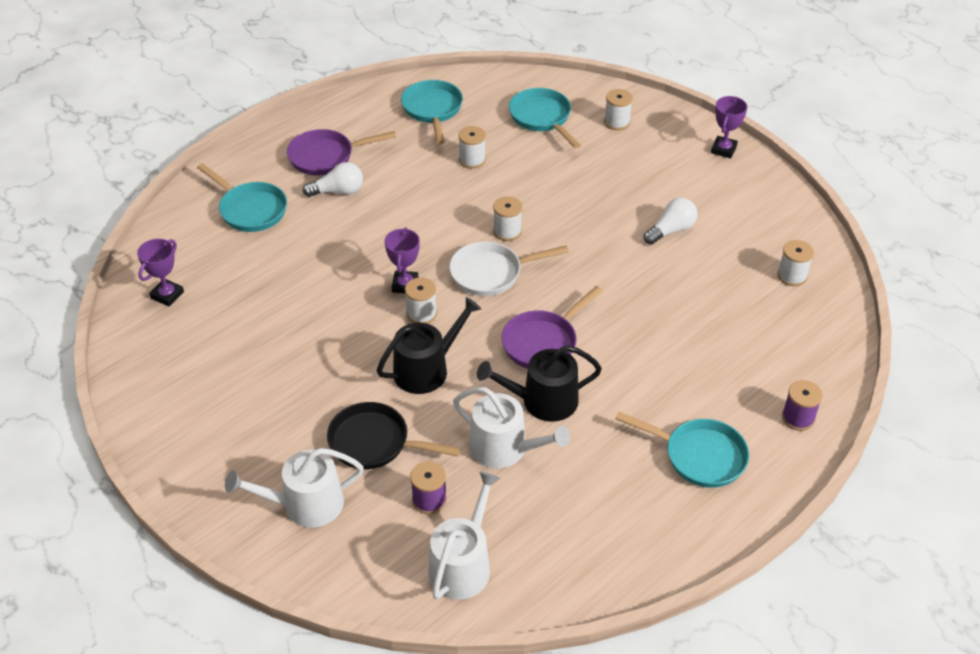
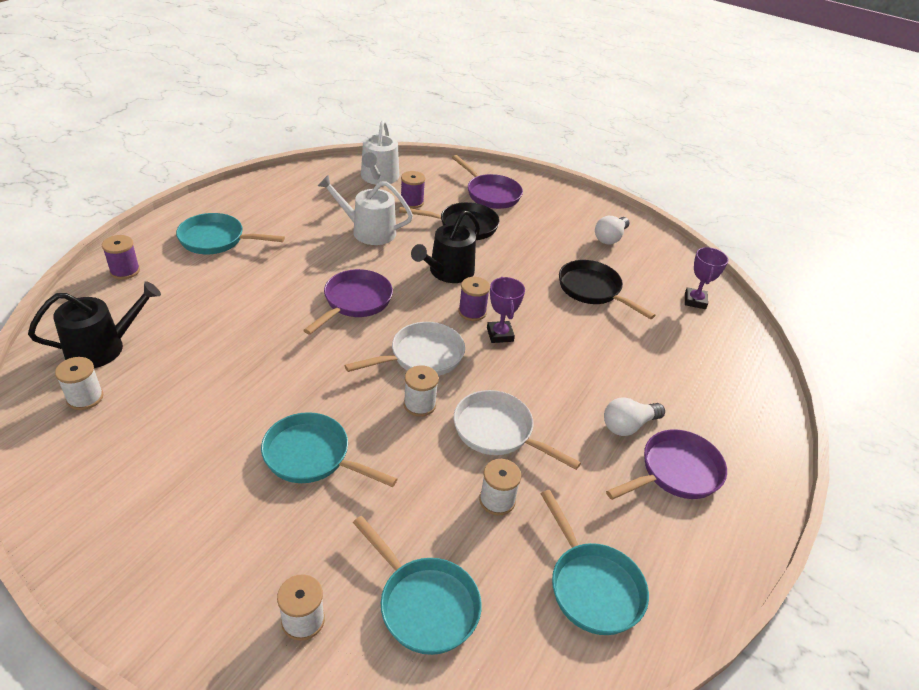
camera: 160 degrees right, 5 degrees down
(250, 209) = (699, 389): turquoise pan -> turquoise pan (312, 456)
(272, 323) = (592, 290): none -> black pan
(305, 504) = (491, 194): white watering can -> purple pan
(421, 314) = (472, 312): white spool -> purple spool
(450, 202) = (497, 431): none -> white pan
(542, 401) = (346, 261): black watering can -> black watering can (102, 347)
(671, 230) = (225, 435): white light bulb -> white light bulb (610, 238)
(723, 149) = (128, 591): purple trophy -> none

